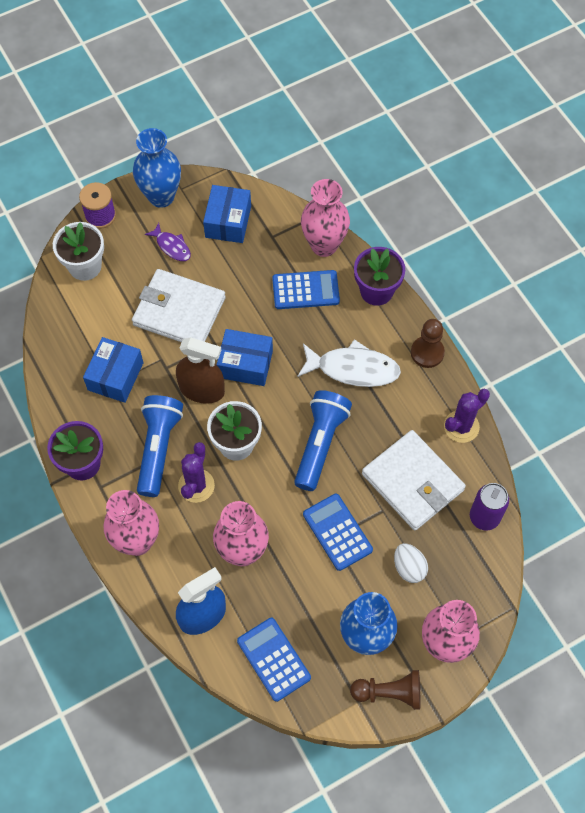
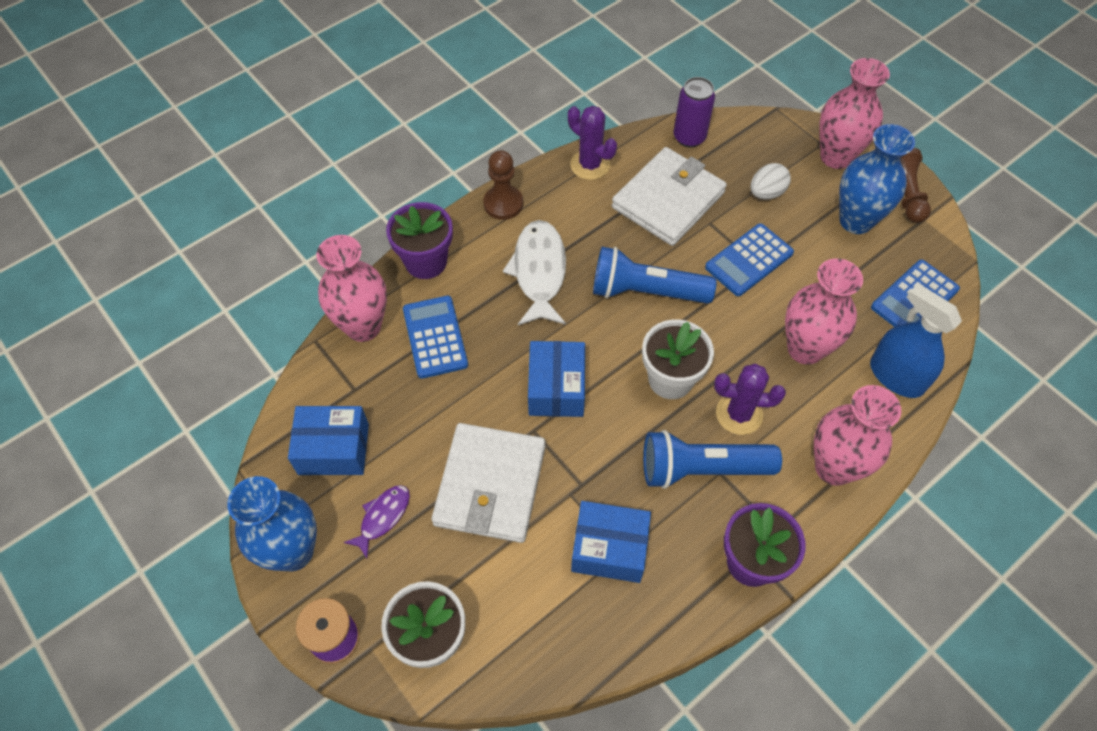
camera: 100 degrees left, 5 degrees down
(202, 390) = (605, 433): brown spray bottle -> none

